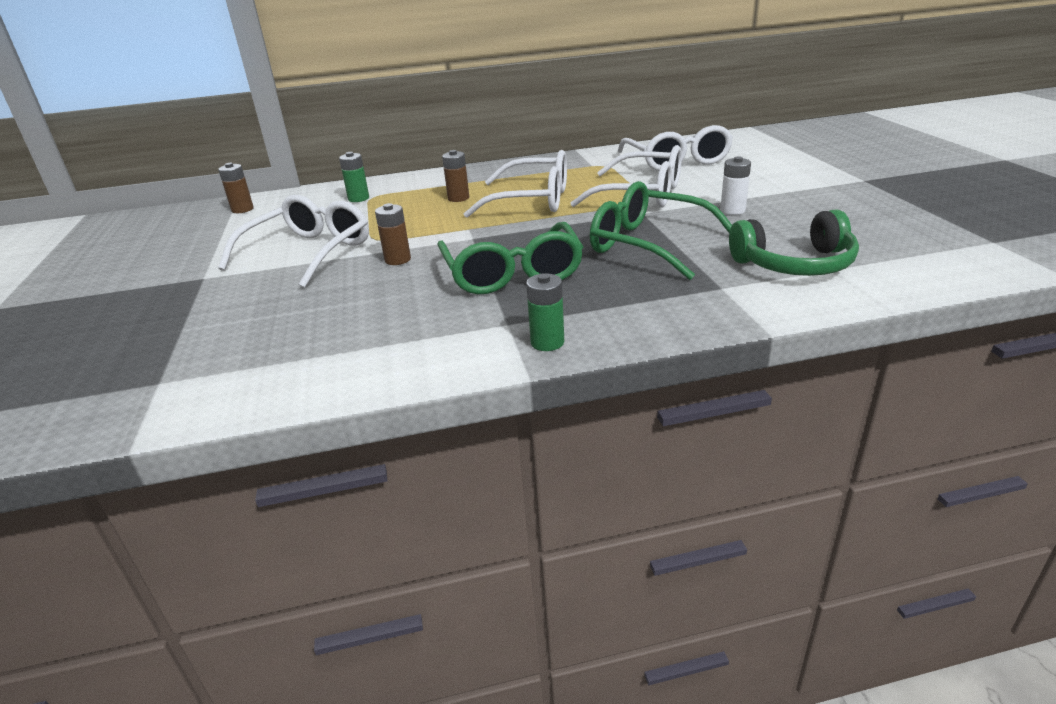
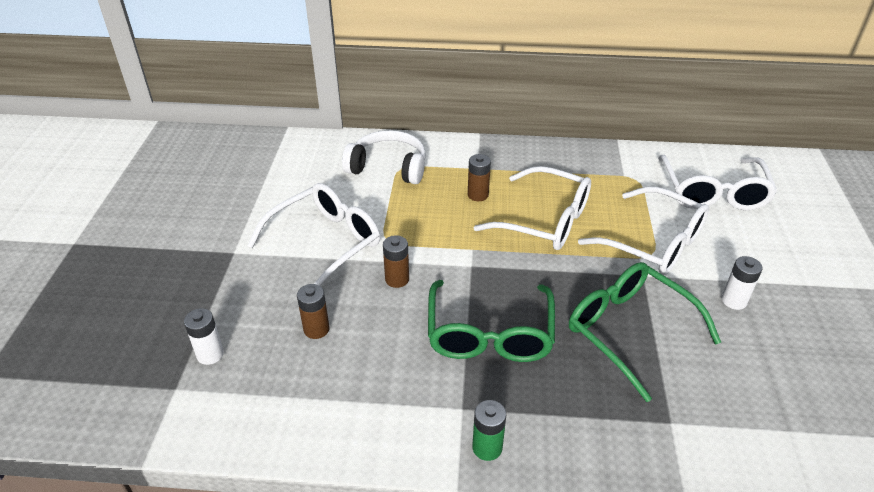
camera: 15 degrees right, 10 degrees up
(196, 349) = (210, 354): none -> white battery
(242, 209) = (285, 154): brown battery -> brown battery (316, 329)
(358, 198) = (388, 167): green battery -> white headphones
(794, 264) = (757, 410): green headphones -> none

